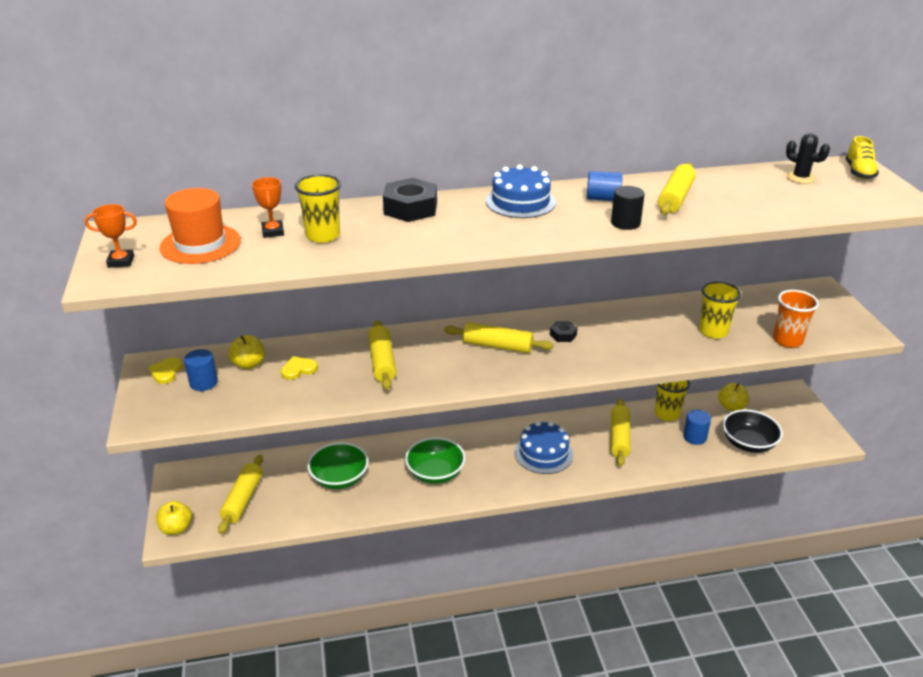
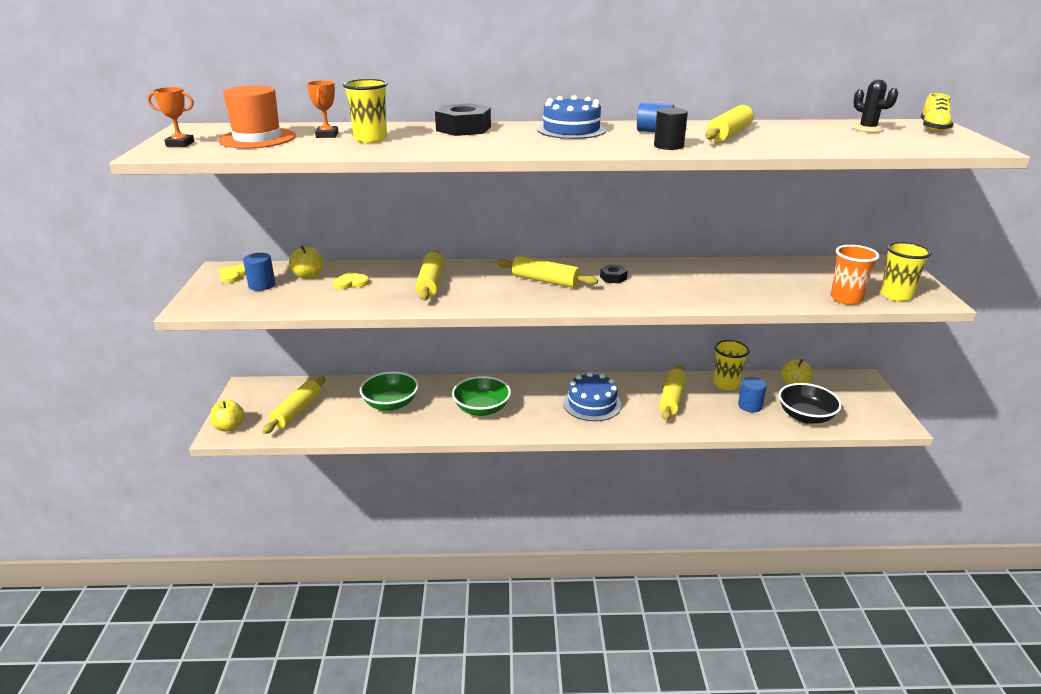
camera: 10 degrees right, 5 degrees down
(713, 331) = (768, 286): yellow cup -> yellow cup (896, 295)

